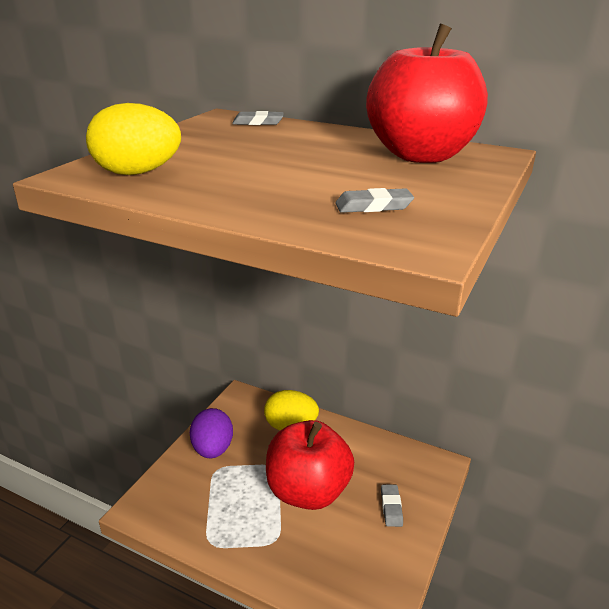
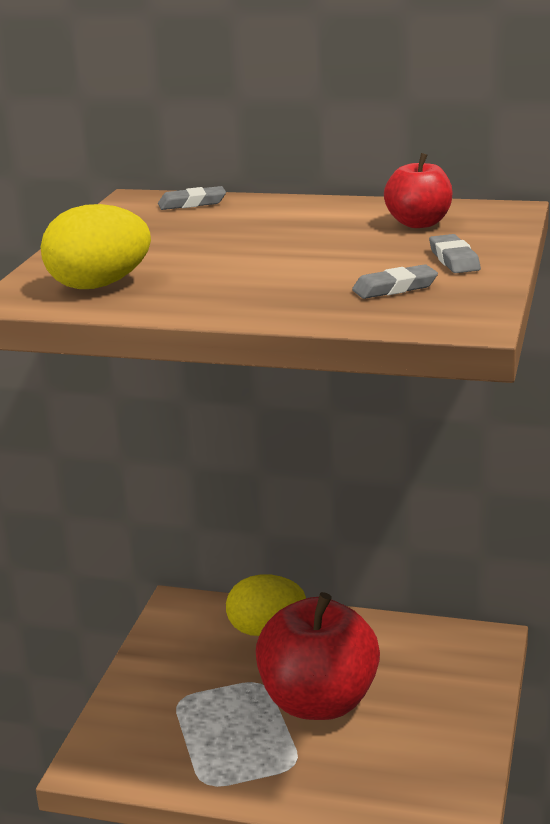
camera: 10 degrees left, 5 degrees down
(212, 449) = (164, 676): purple egg -> none
(391, 507) = (437, 700): grey eraser -> grey eraser (454, 259)
(421, 155) = (419, 223): red apple -> red apple, size x0.49

